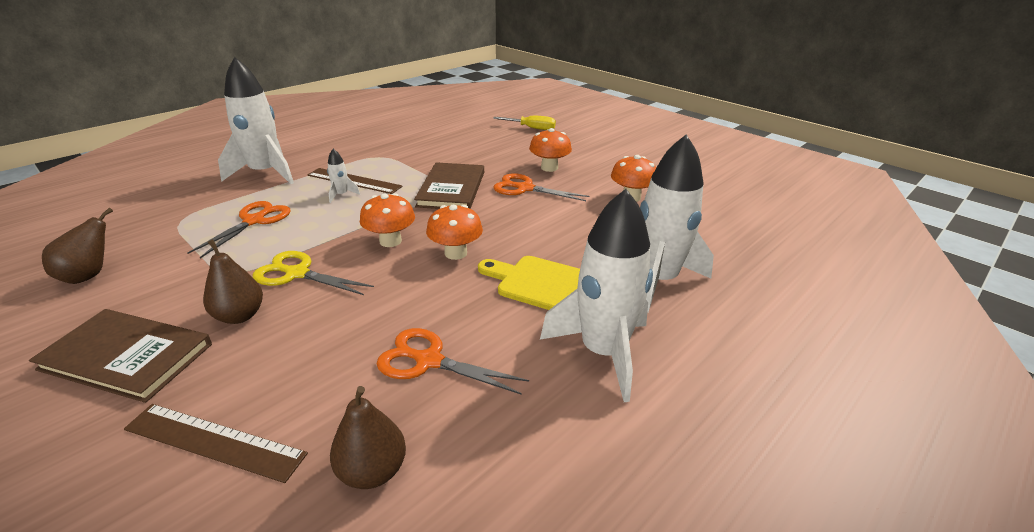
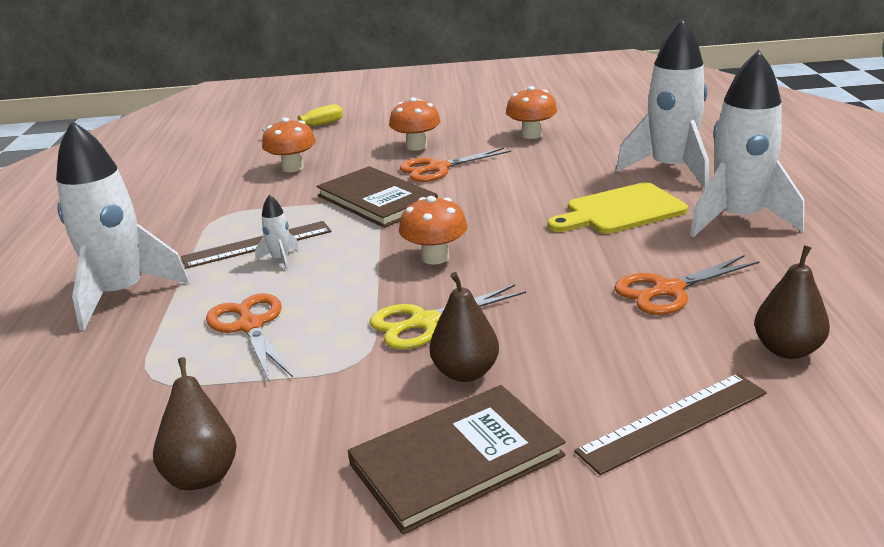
camera: 45 degrees left, 5 degrees down
(455, 253) = (509, 233): orange mushroom -> orange mushroom (292, 168)

